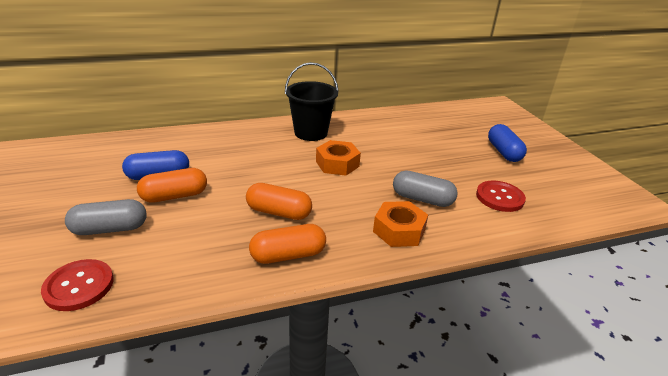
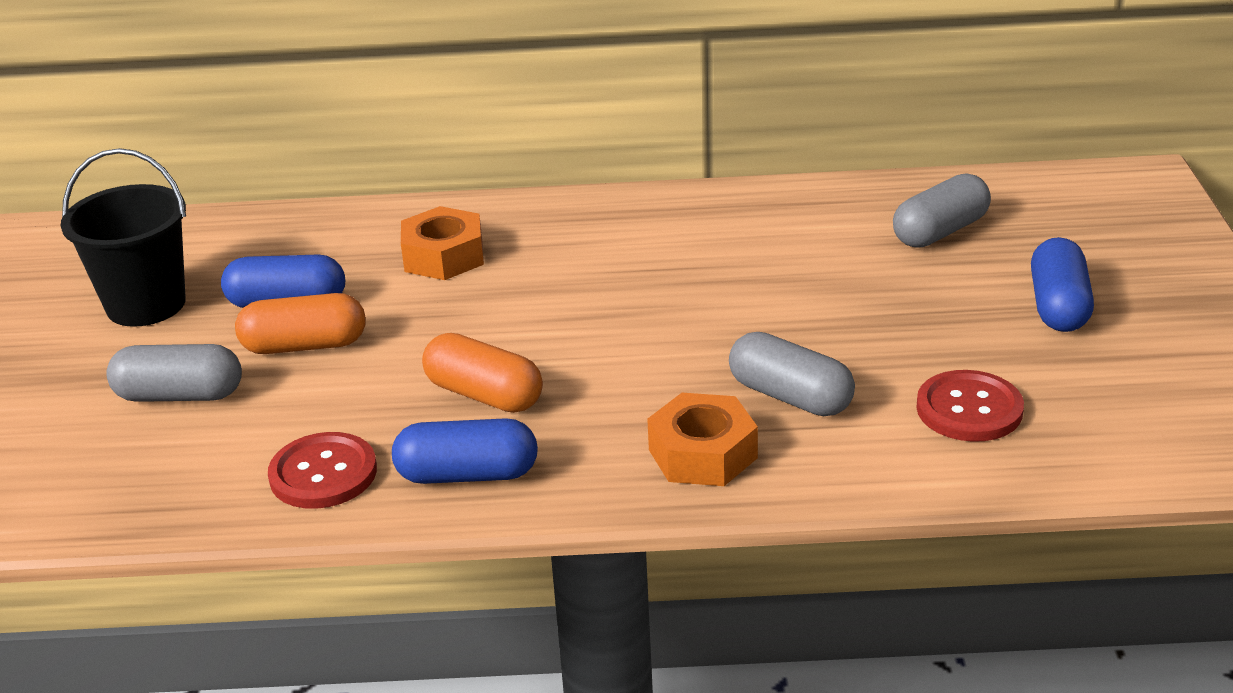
camera: 20 degrees right, 0 degrees up
(79, 286) = (112, 483): red button -> red button (323, 474)
(288, 255) = (467, 475): orange capsule -> blue capsule
(311, 133) = (626, 230): black bucket -> black bucket (146, 305)
(337, 164) = (649, 305): orange nut -> orange nut (443, 256)
(439, 126) = (940, 231): none -> grey capsule

